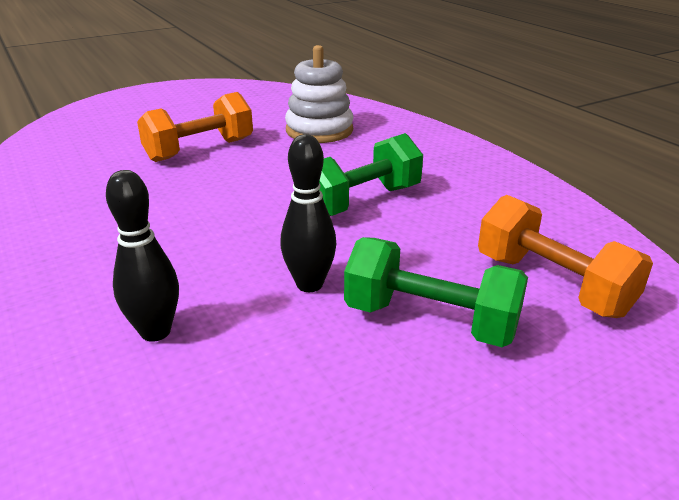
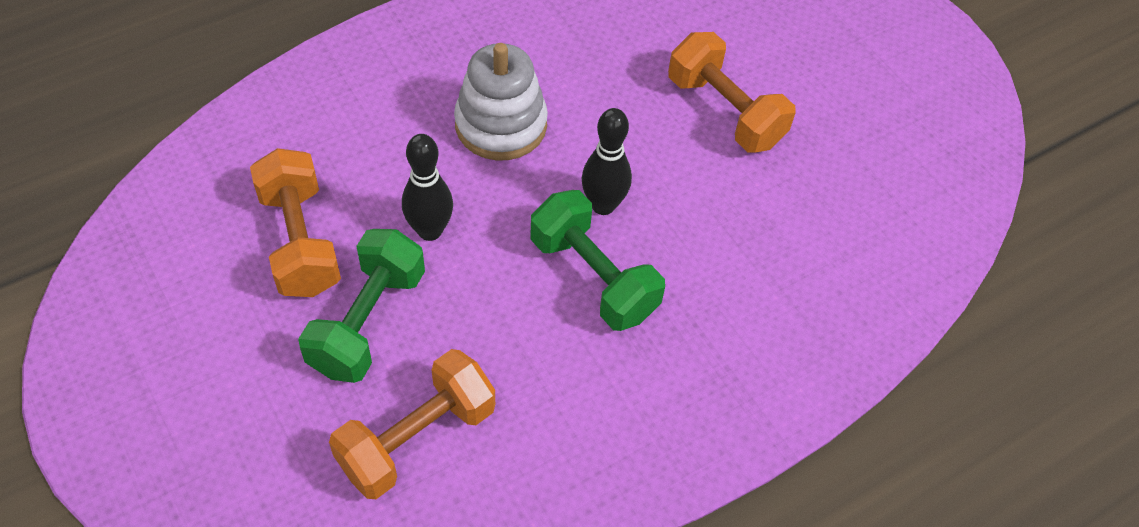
camera: 85 degrees right, 25 degrees up
(155, 332) = (372, 131): black bowling pin -> black bowling pin (603, 205)
(319, 130) = (808, 235): white stacking toy -> white stacking toy (501, 125)
(322, 383) = (300, 241): none -> orange dumbbell

